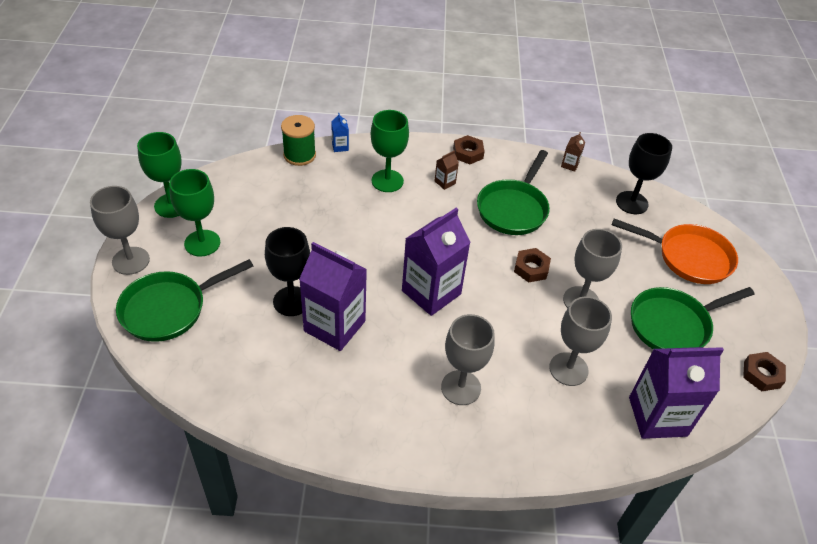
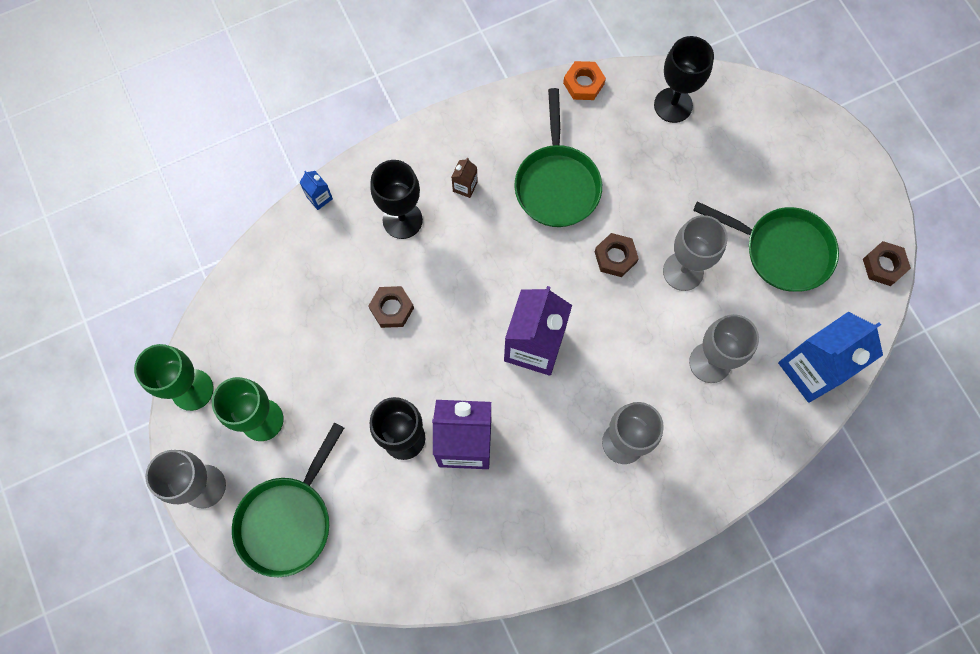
camera: 25 degrees left, 25 degrees up
(299, 155) = (282, 236): green spool -> none
(387, 181) = (402, 220): green goblet -> black goblet
(468, 153) = (466, 128): brown nut -> brown nut (392, 308)
(570, 165) = (583, 83): brown carton -> orange nut
(657, 416) = (812, 369): purple carton -> blue carton
(673, 324) = (781, 251): green pan -> green pan turned 105 degrees counterclockwise
(689, 257) = (761, 152): orange pan -> none

